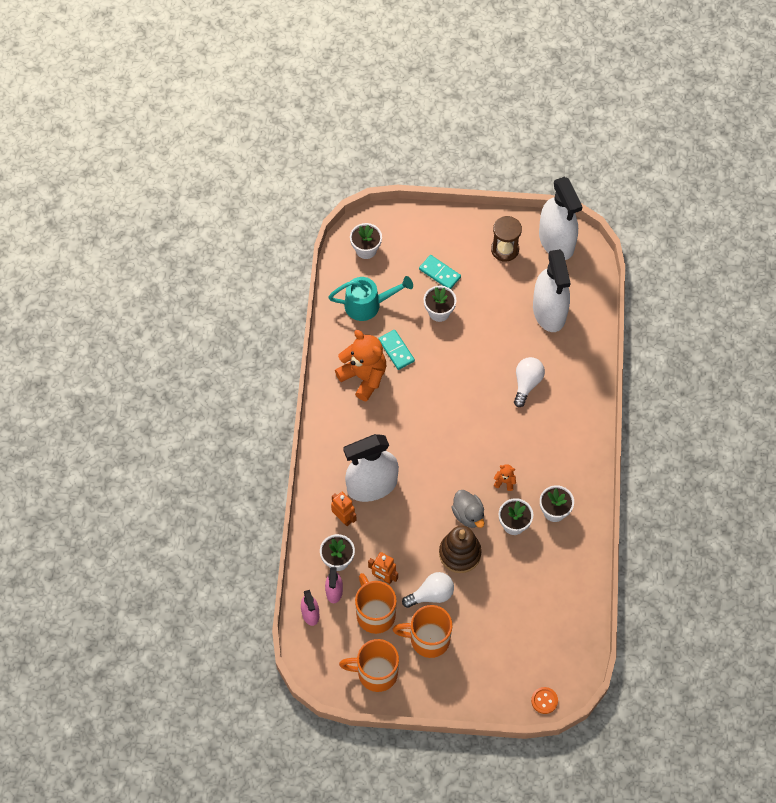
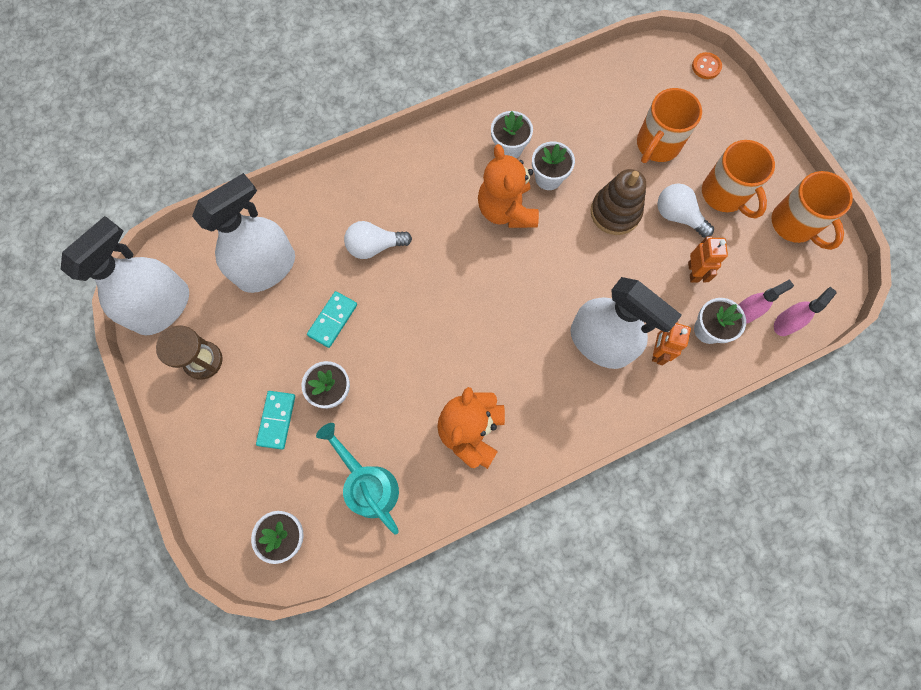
camera: 120 degrees left, 10 degrees up
(375, 613) = (737, 259): orange mug -> orange mug (657, 145)
(396, 350) = (414, 412): turquoise domino -> turquoise domino (333, 320)
(468, 515) = (567, 226): grey duck -> none
(504, 481) = (506, 210): orange teddy bear -> orange teddy bear, size x2.39

